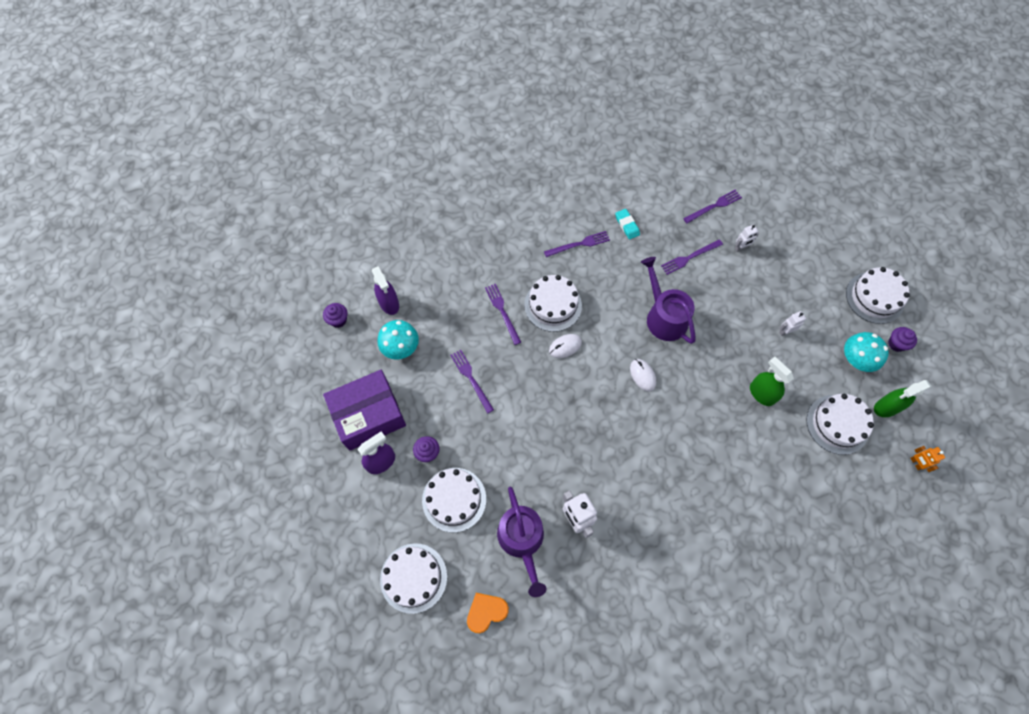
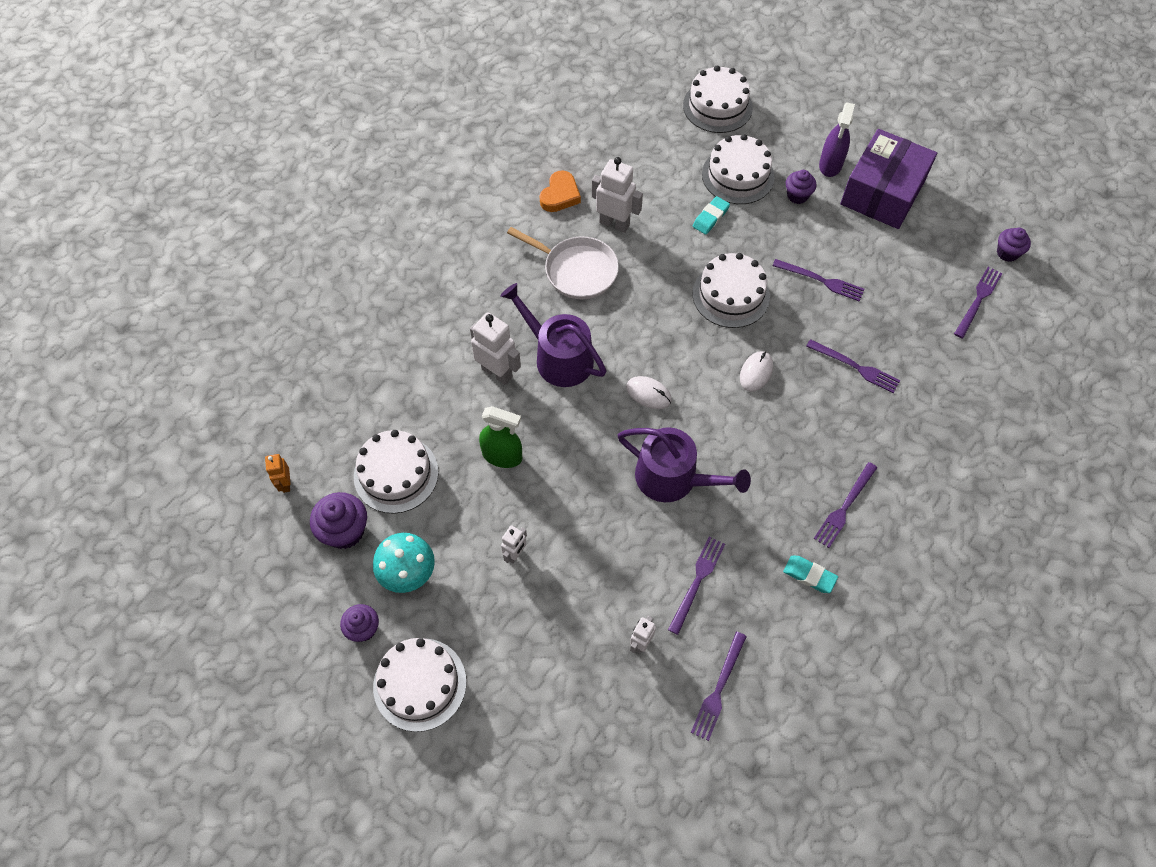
camera: 145 degrees right, 5 degrees down
(389, 303) = (978, 300): purple spray bottle -> purple fork
(401, 347) = (919, 266): turquoise mushroom -> none
(486, 612) = (636, 118): orange heart -> orange heart (560, 195)
(503, 477) = (710, 217): none -> turquoise eraser
(522, 540) = (649, 181): purple watering can -> purple watering can (558, 357)
(553, 305) = (809, 410): white cake -> white cake (731, 295)
(630, 497) = (576, 270): none -> white pan
(734, 453) = (497, 372): none -> white robot
(886, 407) = (345, 531): green spray bottle -> purple cupcake
(915, 463) = (285, 484): orange robot -> orange robot turned 135 degrees counterclockwise

